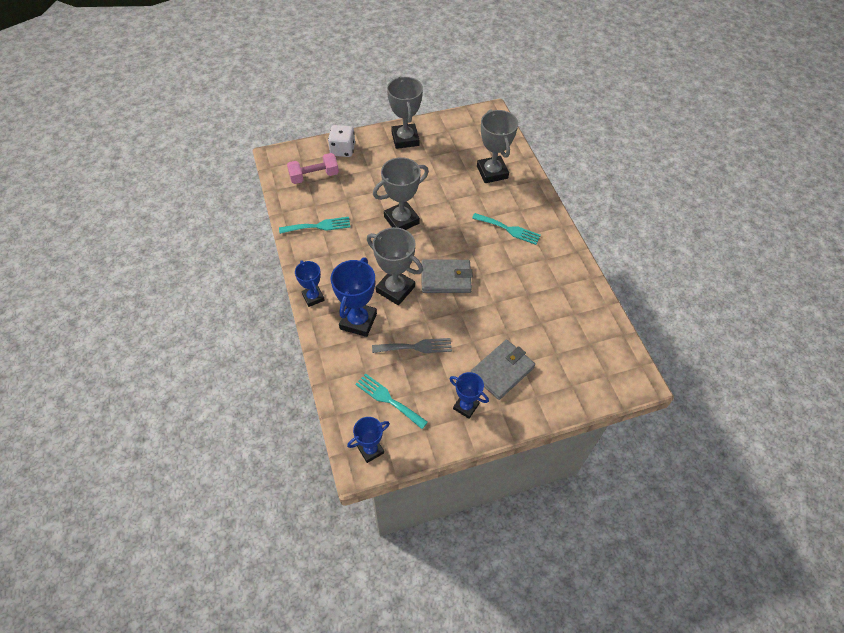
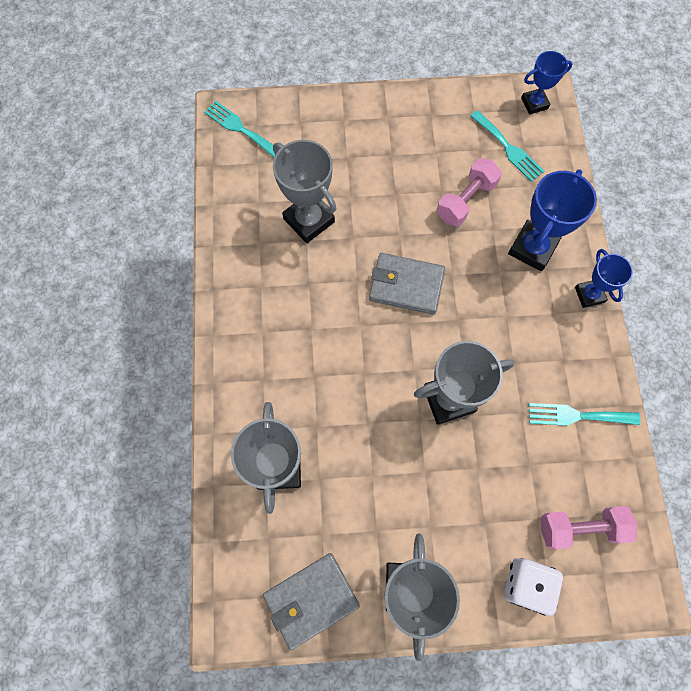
camera: 165 degrees left, 15 degrees up
(395, 289) = (477, 283): grey trophy -> grey trophy (309, 220)
(416, 347) = (465, 201): grey fork -> pink dumbbell
(466, 406) = (424, 124): blue trophy -> none
(502, 371) = (372, 153): grey wallet -> grey wallet (311, 599)
(509, 229) = (293, 346): turquoise fork -> turquoise fork (240, 128)

